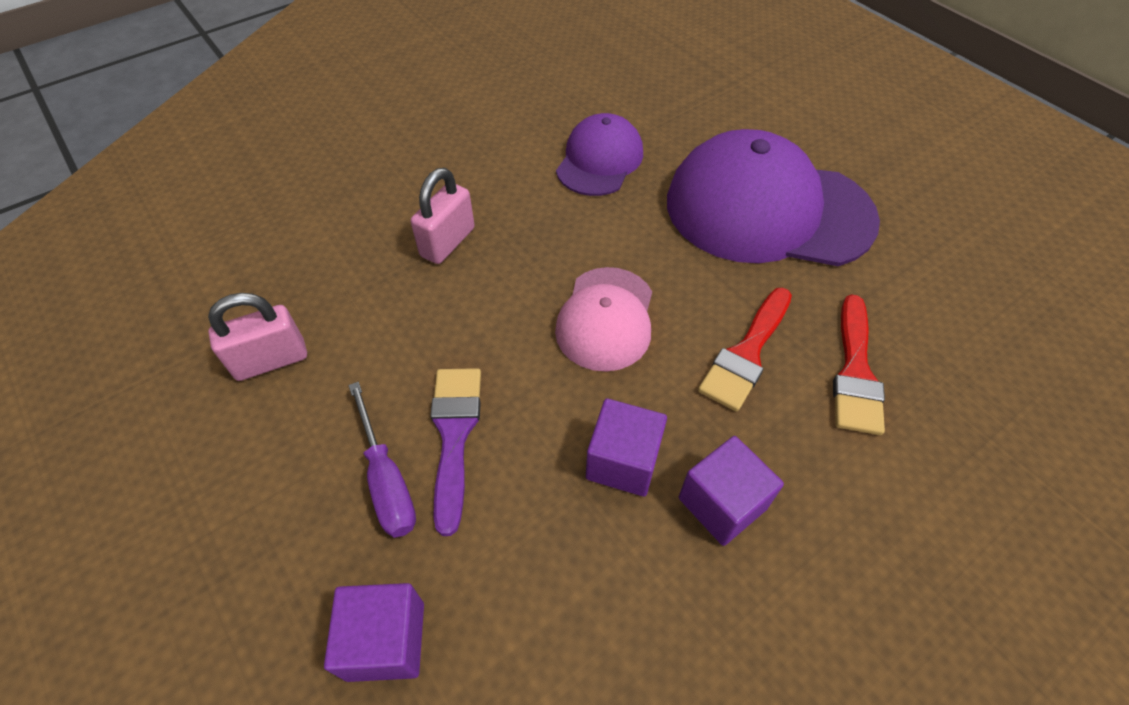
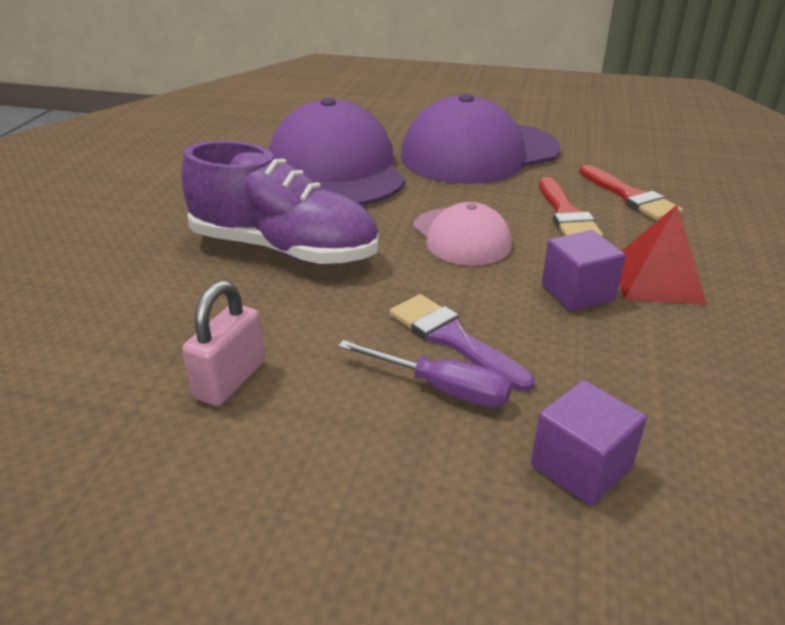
camera: 40 degrees left, 20 degrees down
(447, 242) = (284, 249): pink padlock -> purple shoe
(599, 160) = (336, 169): purple cap -> purple cap, size x1.83
(722, 503) = (657, 280): purple cube -> red pyramid

